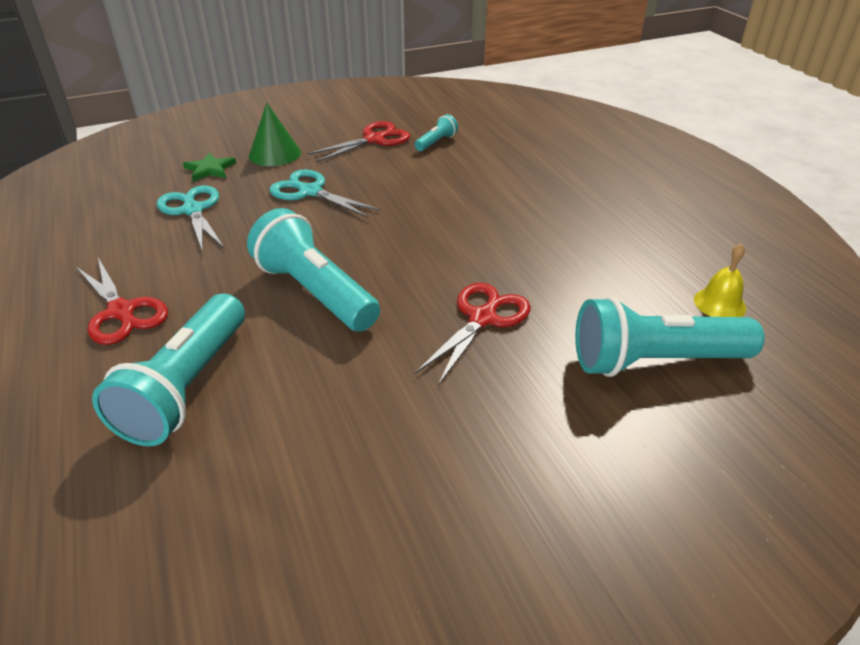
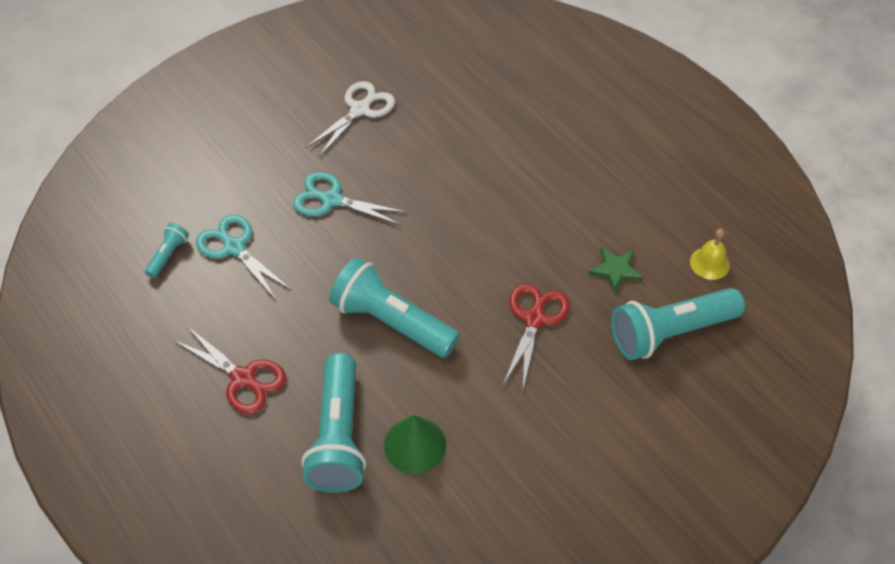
camera: 15 degrees left, 15 degrees up
(210, 169) = (218, 187): green star -> green star (615, 269)
(274, 154) = (271, 151): green cone -> green cone (415, 445)
(374, 139) = (360, 109): red scissors -> white scissors
(436, 142) = (422, 102): turquoise flashlight -> turquoise flashlight (168, 255)

